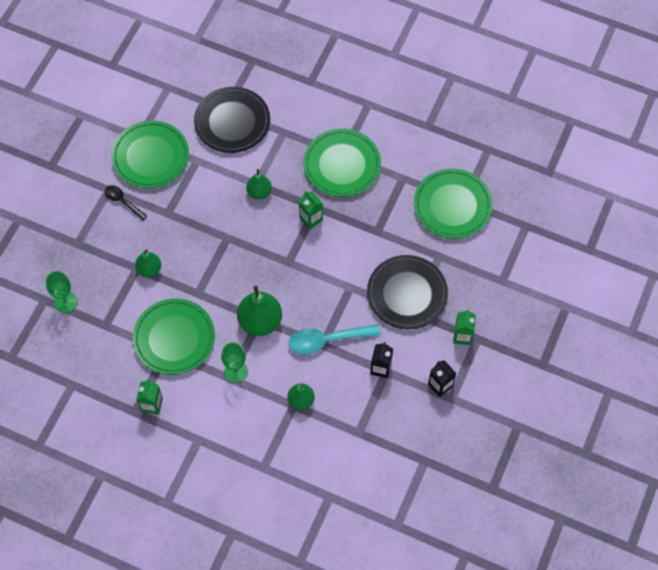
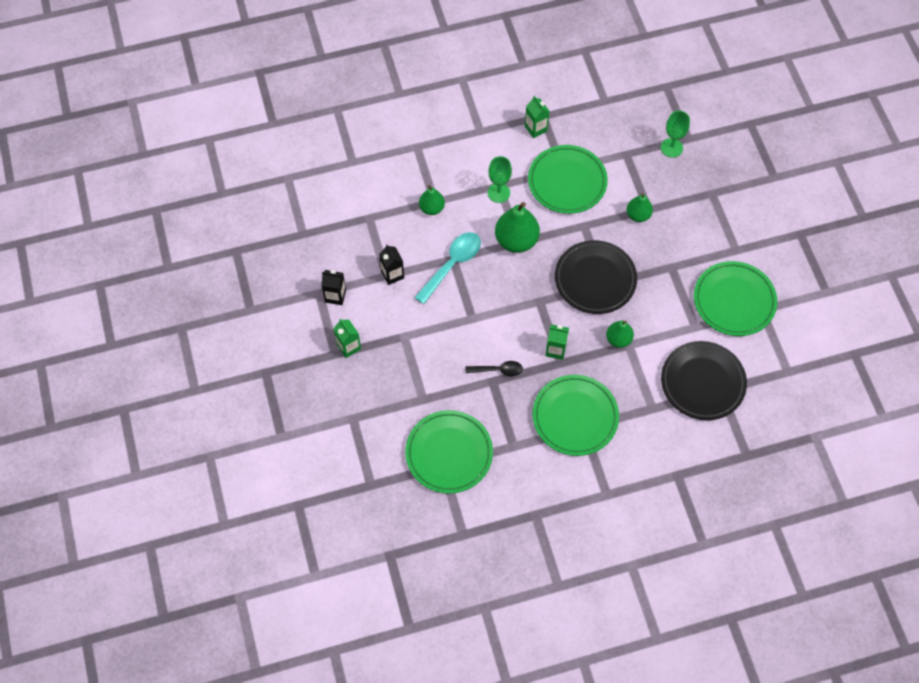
camera: 140 degrees right, 0 degrees up
(123, 201) = (714, 249): black spoon -> black spoon (498, 370)
(407, 294) = (422, 347): black plate -> black plate (595, 279)

